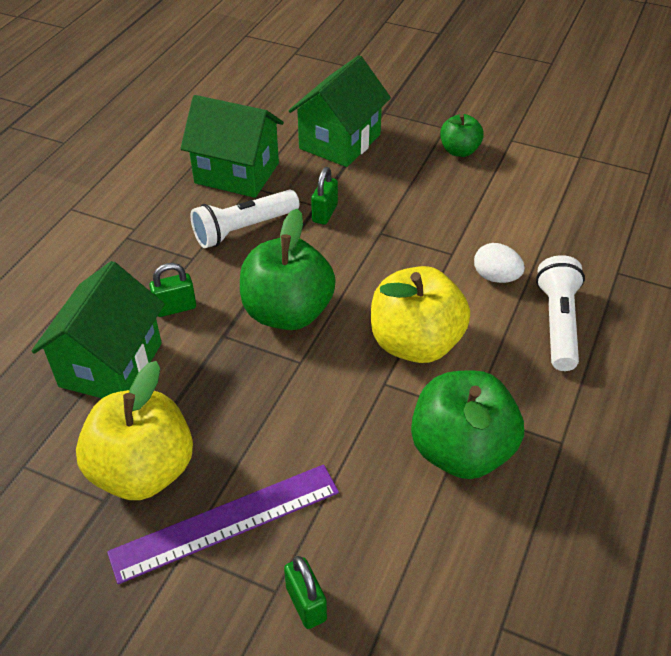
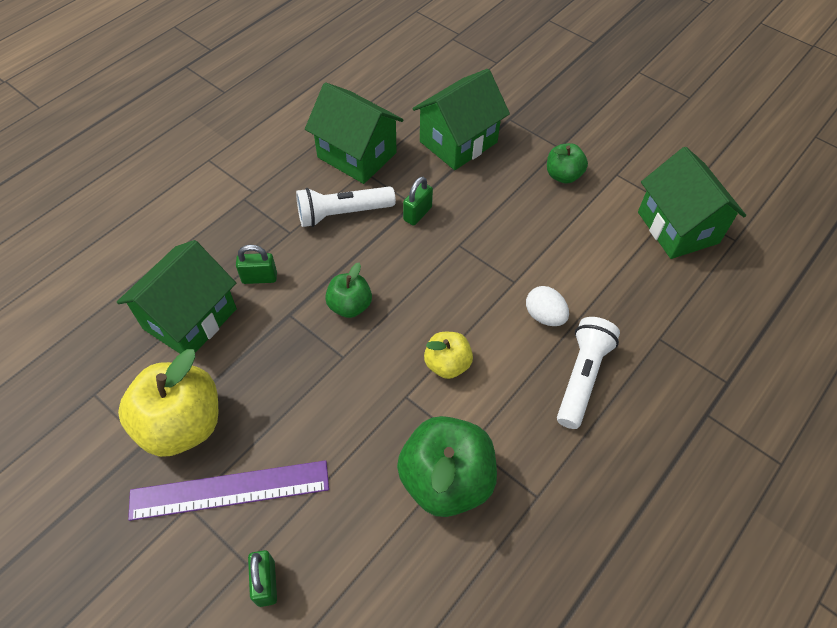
camera: 15 degrees right, 10 degrees up
(287, 312) = (350, 306): green apple -> green apple, size x0.55
(415, 343) = (447, 364): yellow apple -> yellow apple, size x0.55
(591, 173) = (677, 227): none -> green house

